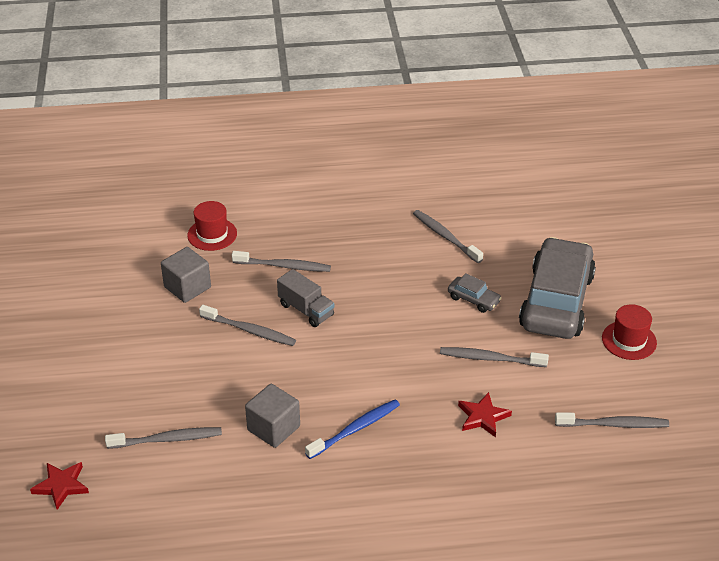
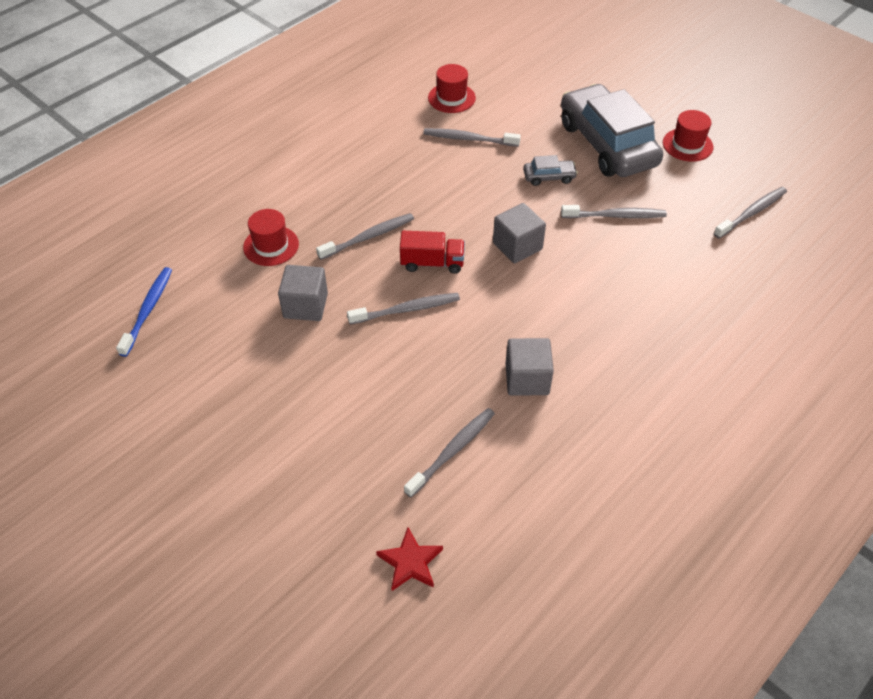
camera: 40 degrees left, 10 degrees up
(306, 310) = (432, 263): grey truck -> red truck
(355, 429) = (589, 336): blue toothbrush -> blue toothbrush (148, 310)
(383, 335) = (517, 246): none -> grey cube
(471, 198) = (451, 98): none -> red hat
(483, 417) = (664, 264): red star -> none
(490, 358) = (615, 216): grey toothbrush -> grey toothbrush turned 150 degrees counterclockwise

